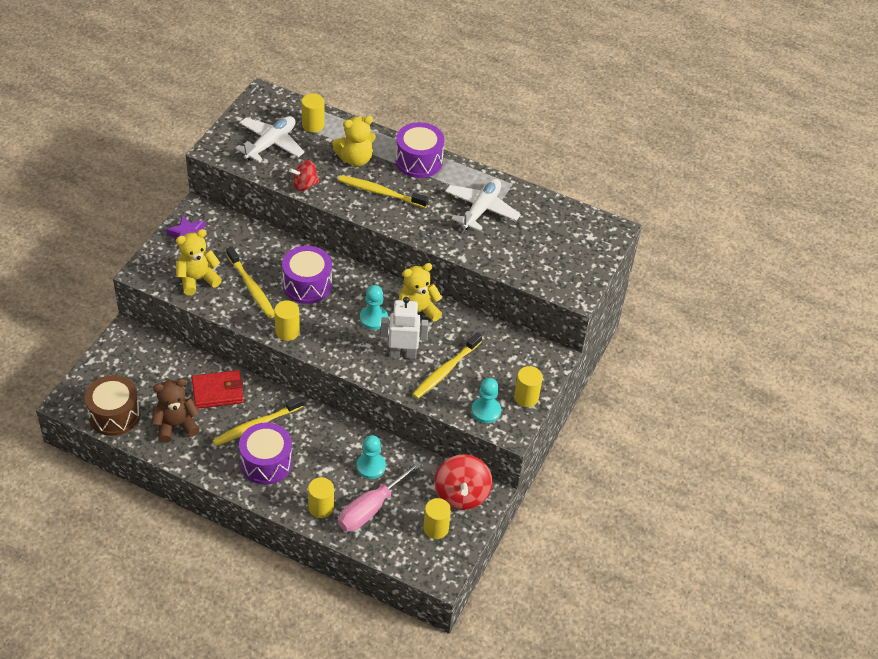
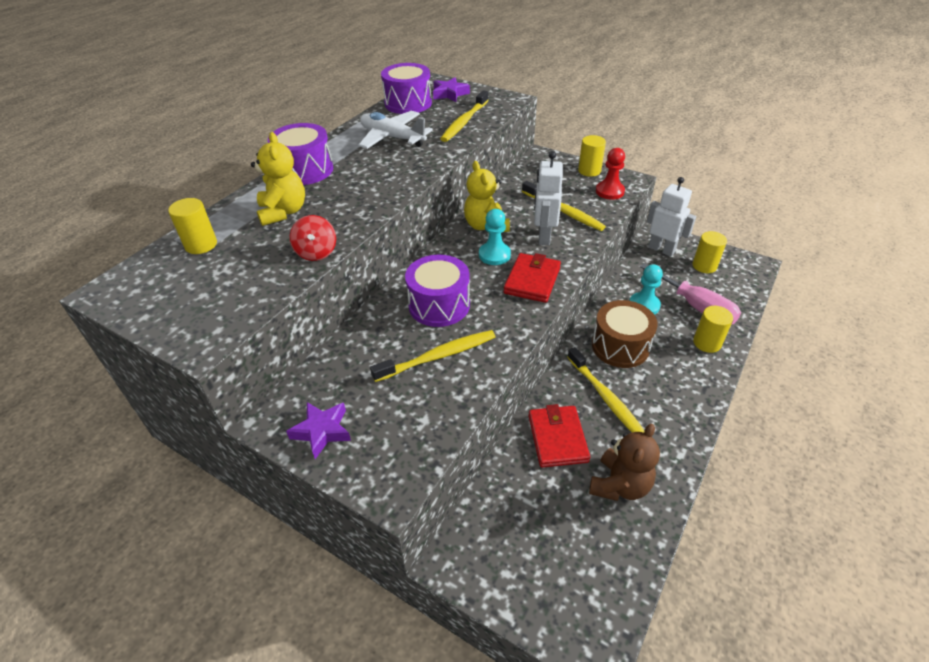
camera: 80 degrees left, 5 degrees down
(114, 415) = (612, 569): brown drum -> brown drum (620, 346)
(176, 425) = (619, 485): brown teddy bear -> brown teddy bear turned 135 degrees counterclockwise
(197, 279) = (416, 416): yellow teddy bear -> none
(266, 463) = (659, 389): purple drum -> purple drum (408, 103)
(271, 144) = (220, 283): white plane -> none
(287, 332) = (515, 322): yellow cylinder -> none
(339, 343) = (532, 280): none -> red wallet
(381, 192) = (349, 195): yellow toothbrush -> yellow toothbrush (464, 122)
(461, 494) = (661, 249): red spinning top -> white robot
(486, 411) = (609, 191): turquoise pawn -> red pawn
(582, 245) = (449, 94): none -> purple star

